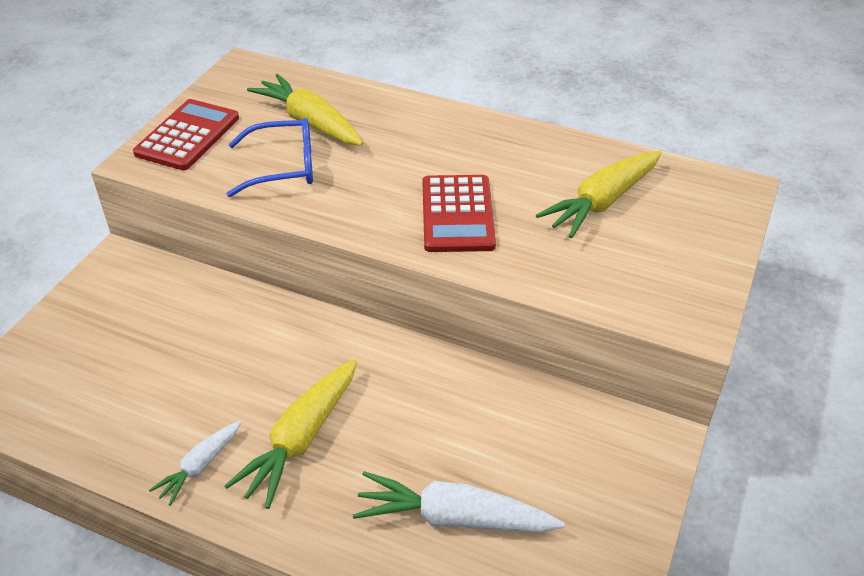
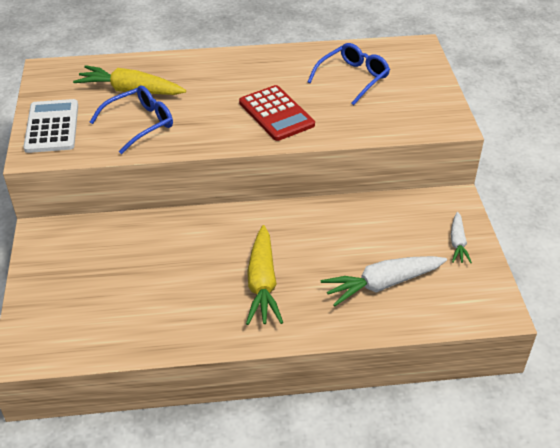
camera: 30 degrees left, 0 degrees up
(187, 136) = (52, 127): red calculator -> white calculator
(200, 466) = (214, 324): white carrot -> white carrot (457, 243)
(601, 202) = (352, 78): yellow carrot -> blue glasses

